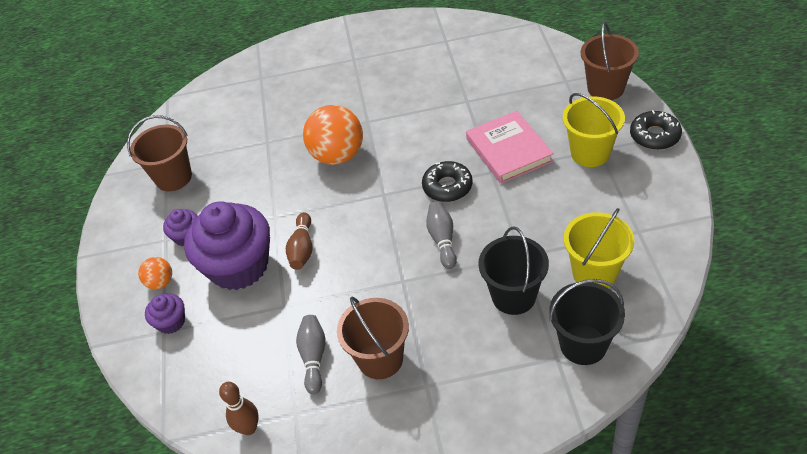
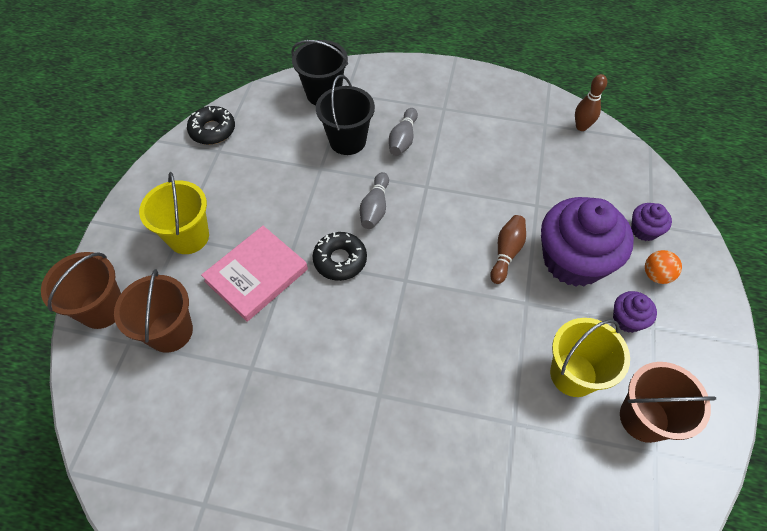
camera: 165 degrees left, 10 degrees up
(314, 357) = (521, 155): grey bowling pin -> grey bowling pin (403, 139)
(338, 156) = (434, 355): orange ball -> none
(380, 359) = (470, 136): brown bucket -> brown bucket (170, 331)
(509, 150) = (256, 275): pink book -> pink book turned 45 degrees clockwise
(594, 273) = (277, 134): yellow bucket -> yellow bucket (573, 374)
(654, 136) = (119, 228): black donut -> black donut (212, 130)

